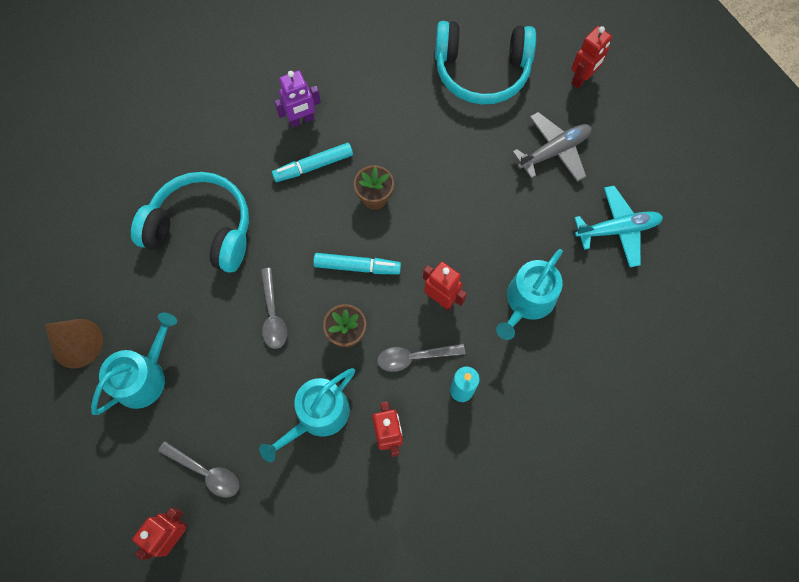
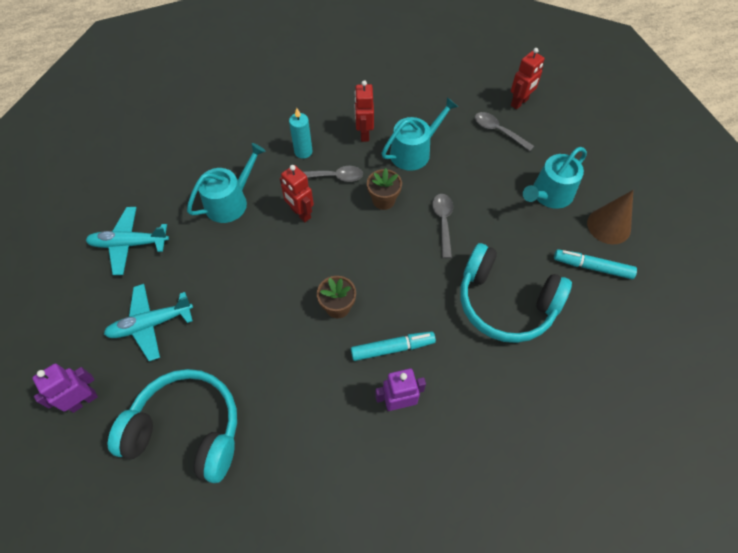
camera: 170 degrees left, 10 degrees down
(357, 266) = (366, 249): turquoise marker -> turquoise marker (592, 267)
(554, 151) = (150, 324): grey plane -> turquoise plane
(582, 79) = (83, 400): red robot -> purple robot

